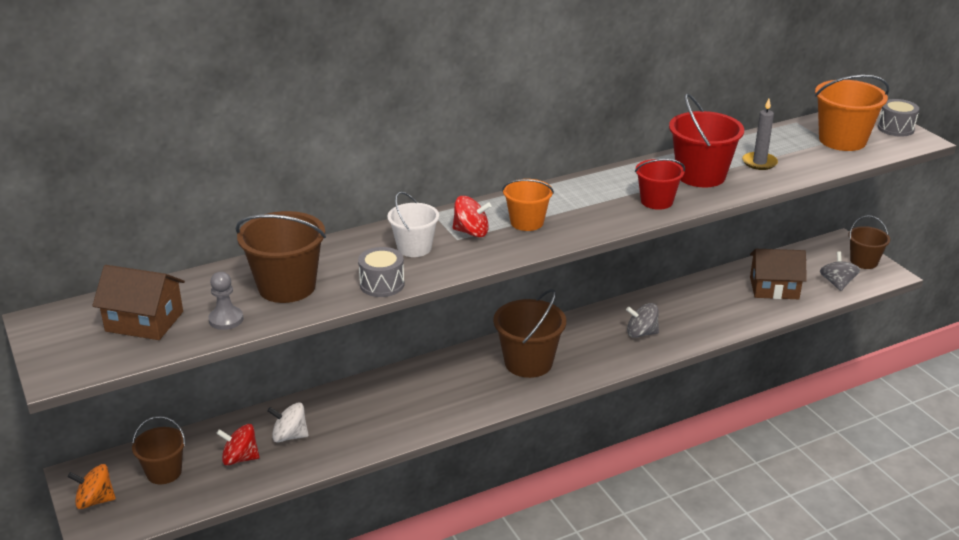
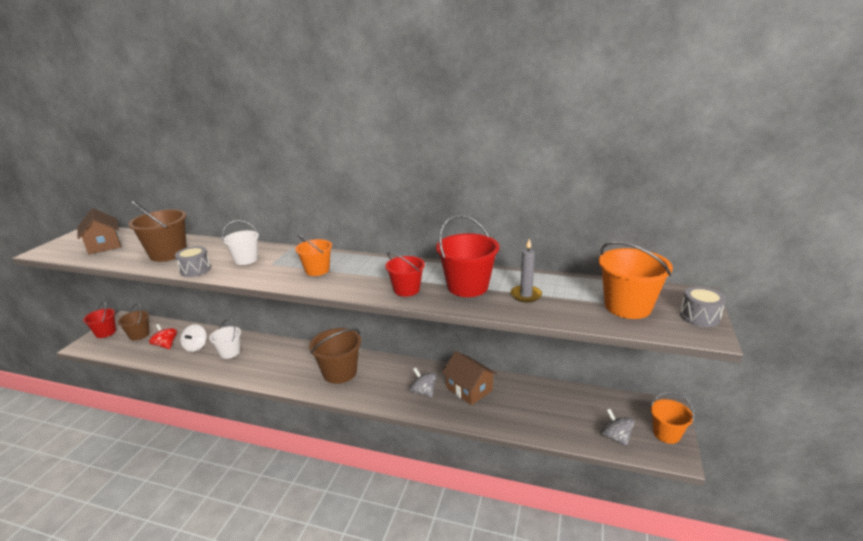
camera: 45 degrees right, 5 degrees down
(95, 500) = (105, 332): orange spinning top -> red bucket
(226, 319) = (121, 257): grey pawn -> none
(289, 436) = (196, 346): white spinning top -> white spinning top turned 135 degrees counterclockwise
(353, 416) = (230, 352): none -> white bucket
(471, 232) = (284, 263): red spinning top -> none
(774, 288) = (558, 413): brown house -> brown house (469, 389)
(837, 283) = (615, 437): grey spinning top -> grey spinning top turned 75 degrees counterclockwise
(864, 261) = (666, 434): brown bucket -> orange bucket

